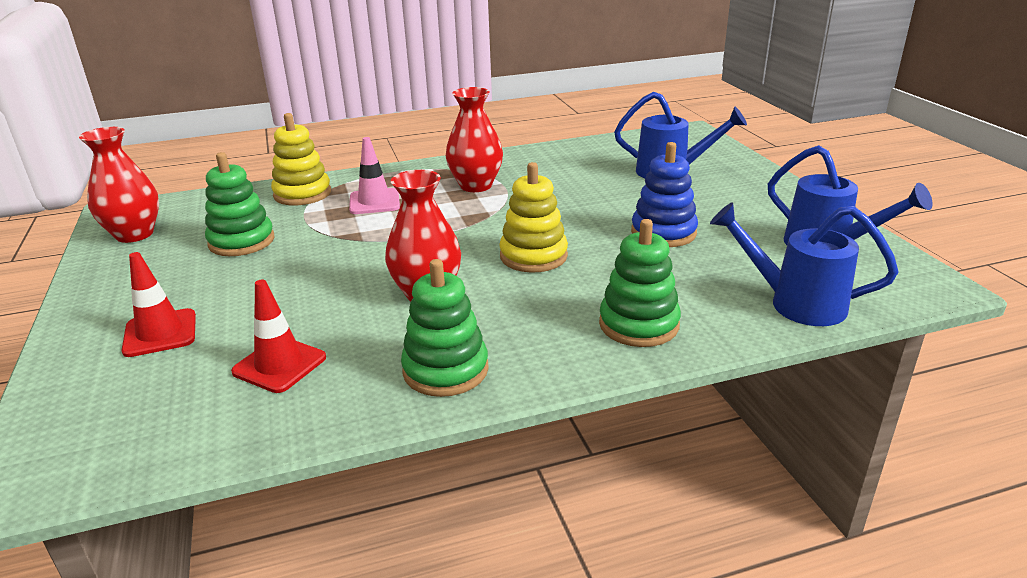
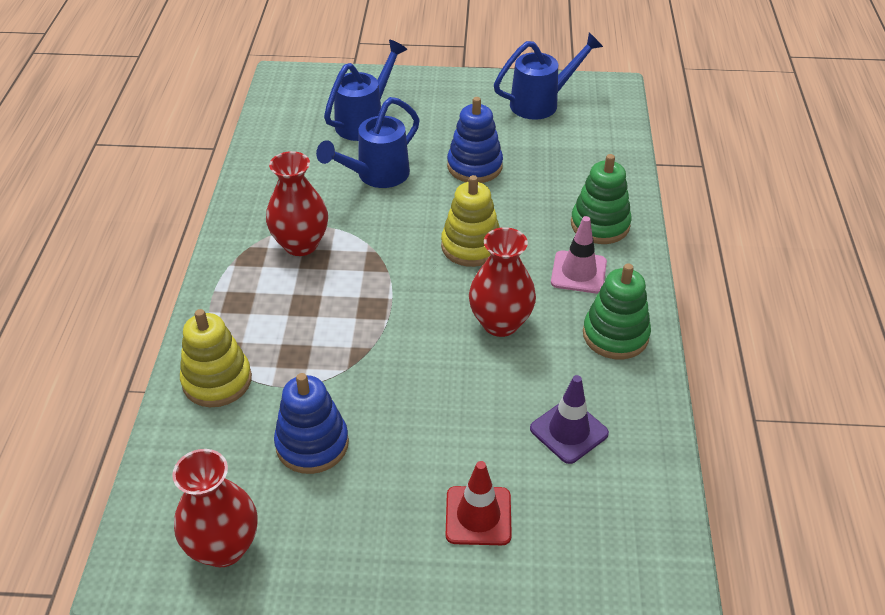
camera: 70 degrees left, 15 degrees up
(241, 241) = (312, 444): green stacking toy -> blue stacking toy
(279, 365) = (569, 431): red traffic cone -> purple traffic cone
(374, 202) = (285, 325): pink traffic cone -> pink traffic cone (578, 272)
(794, 303) = (606, 149): blue watering can -> blue watering can (376, 176)

